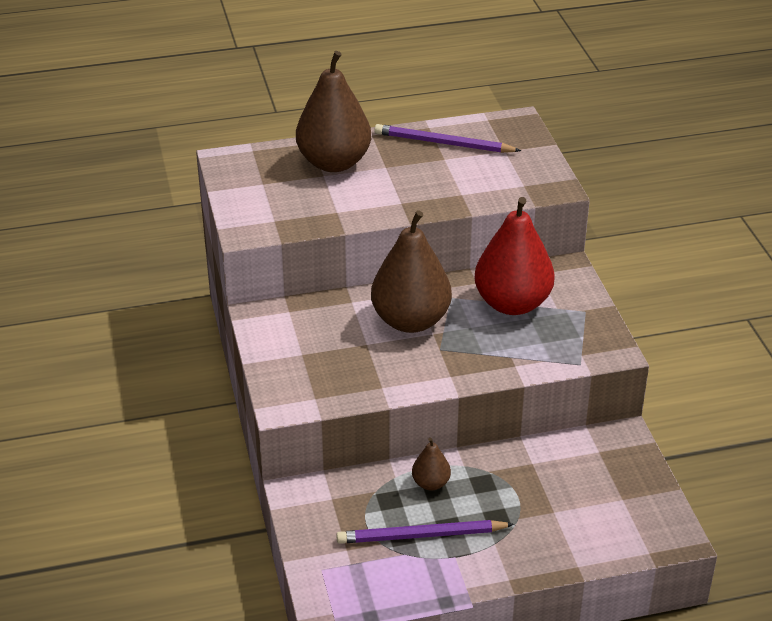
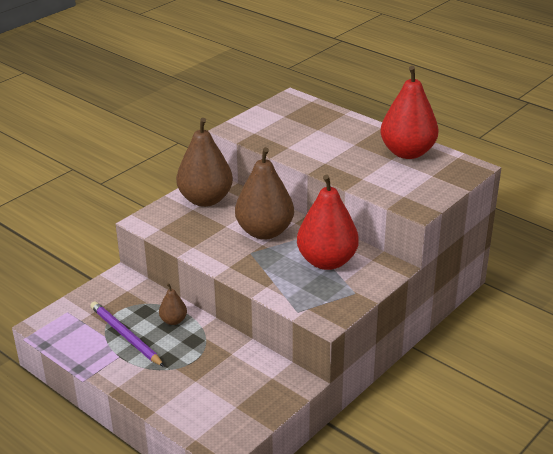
camera: 55 degrees right, 5 degrees down
(334, 163) = (334, 127): brown pear -> brown pear (205, 199)
(443, 143) = (407, 152): purple pencil -> red pear

